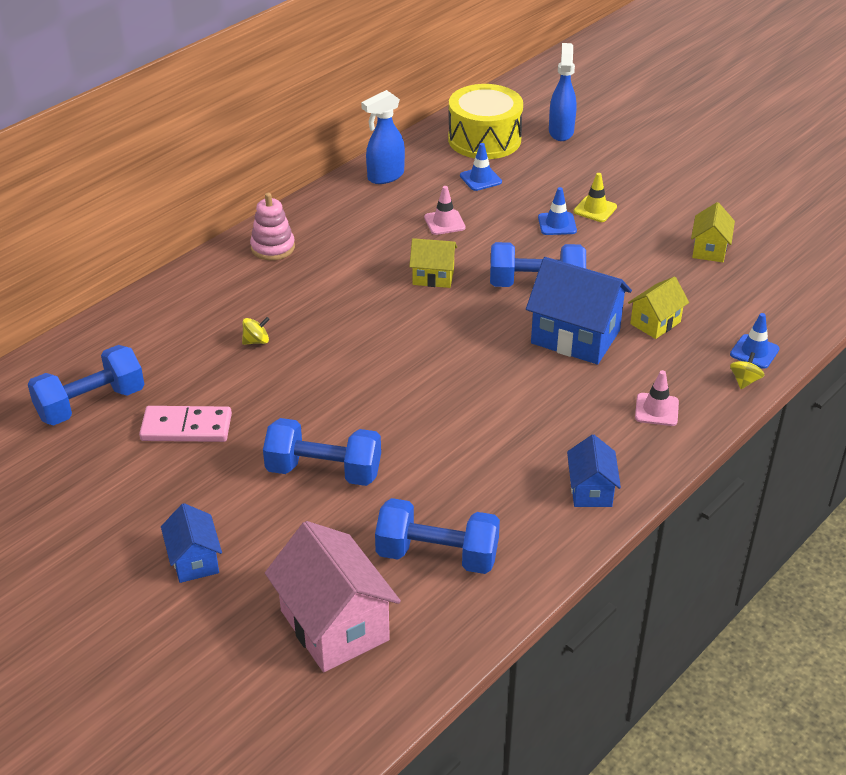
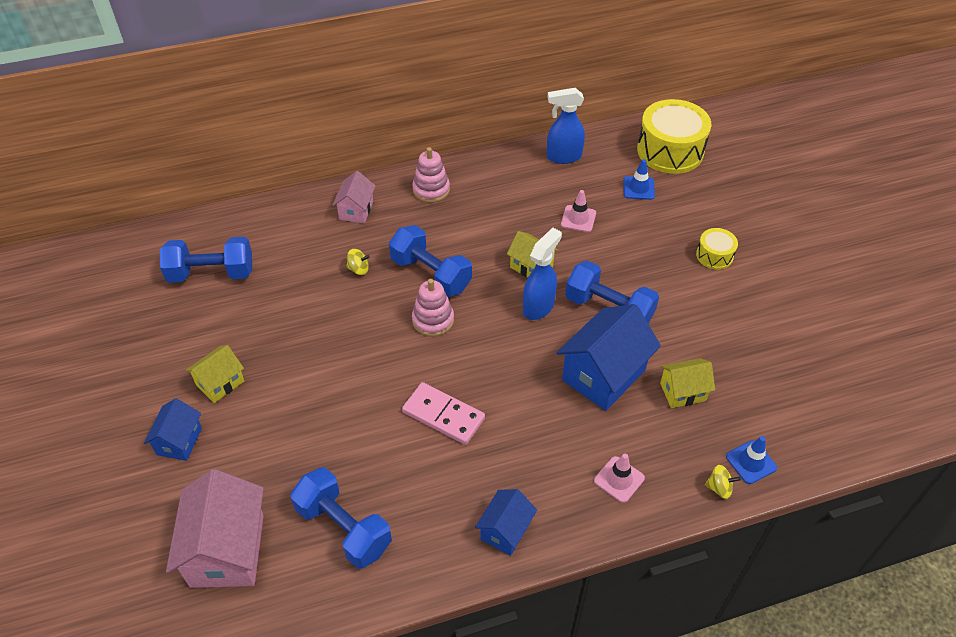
camera: 30 degrees right, 10 degrees up
(186, 428) = (257, 323): pink domino -> pink domino (443, 415)
(206, 292) = (356, 210): none -> pink house
(324, 471) = (320, 408): blue dumbbell -> blue dumbbell (431, 274)
(374, 355) = (433, 320): none -> pink stacking toy
(557, 224) = (670, 257): blue traffic cone -> none
(561, 132) = (742, 167): blue spray bottle -> blue spray bottle (539, 306)
(575, 337) = (603, 375): blue house -> blue house turned 75 degrees clockwise
(595, 209) = (714, 255): yellow traffic cone -> yellow drum
(709, 249) = (788, 338): yellow house -> yellow house (220, 383)
(744, 381) = (719, 488): yellow spinning top -> yellow spinning top turned 45 degrees clockwise

